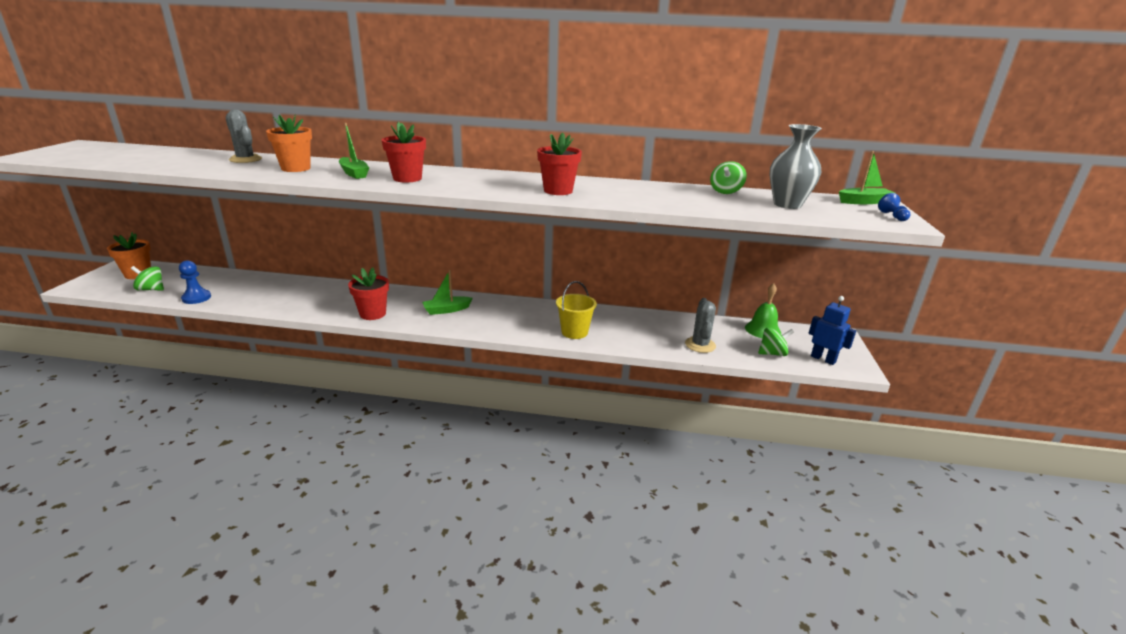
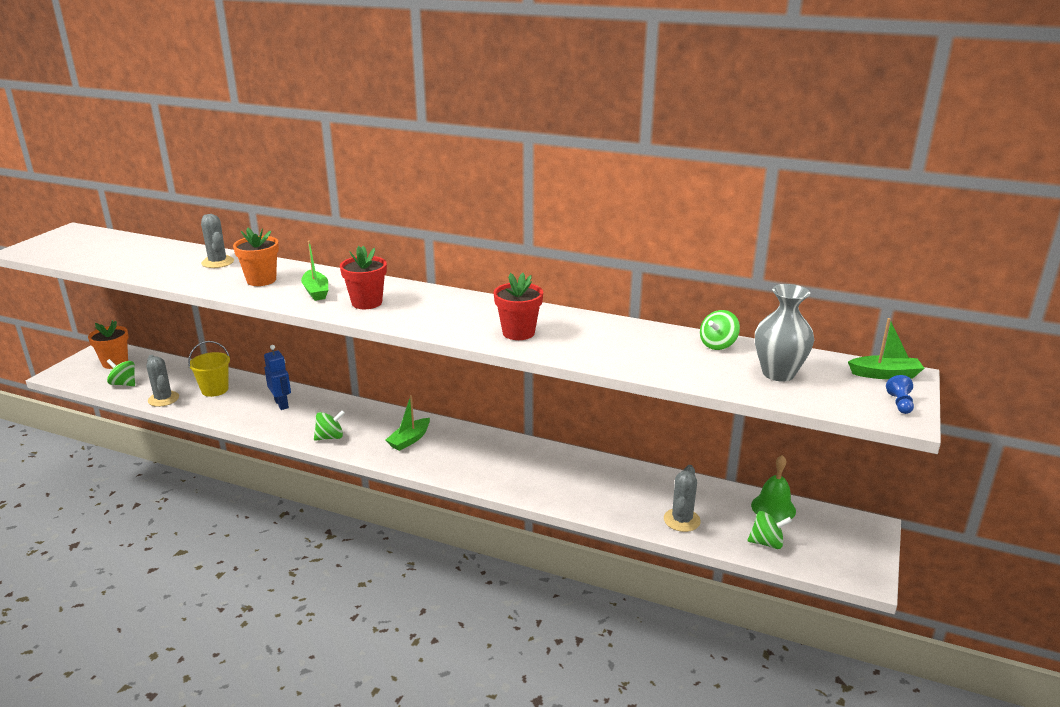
camera: 15 degrees right, 0 degrees up
(196, 298) = (163, 399): blue pawn -> grey cactus
(373, 314) = (330, 437): red flower pot -> green spinning top
(446, 310) = (409, 440): green boat -> green boat turned 45 degrees counterclockwise
(574, 332) = (540, 485): yellow bucket -> yellow bucket (215, 390)
(823, 359) = (828, 559): blue robot -> blue robot (281, 404)

